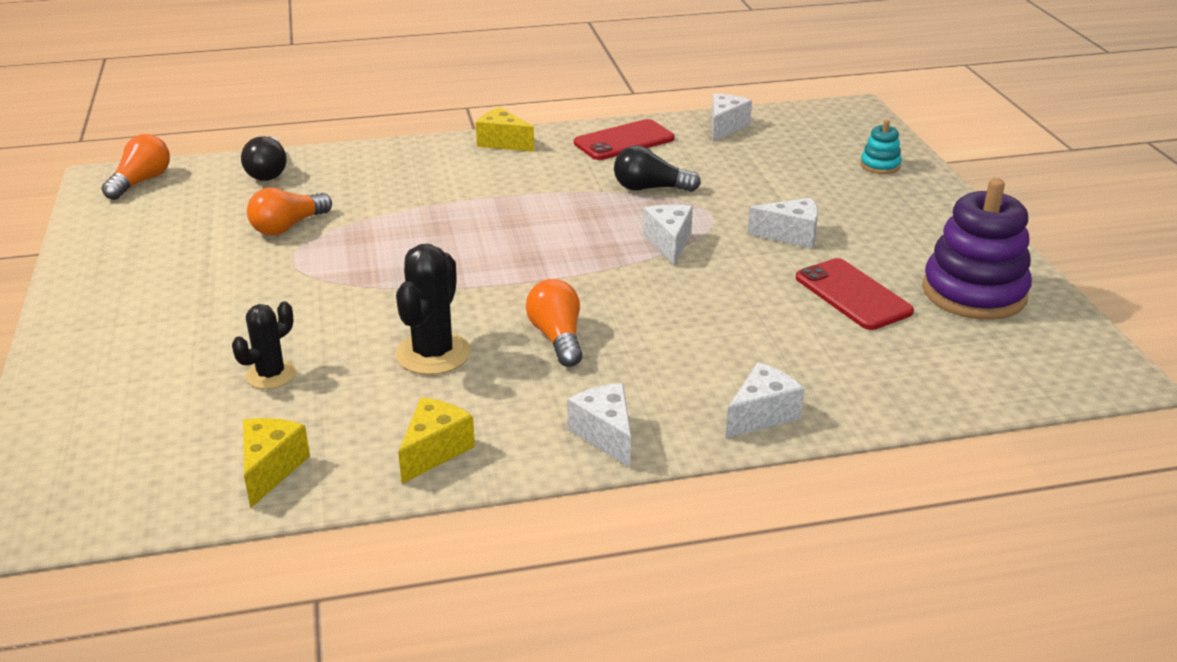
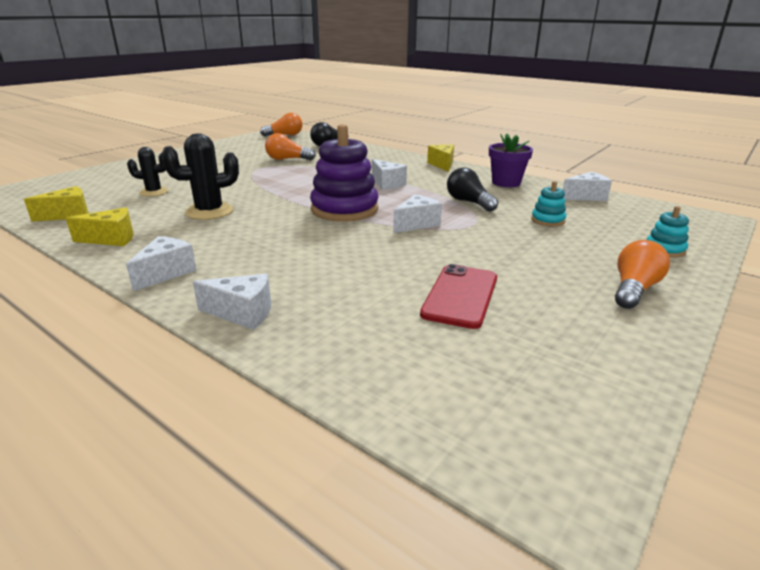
camera: 50 degrees right, 5 degrees down
(557, 338) = (262, 230): orange light bulb -> orange light bulb (634, 289)
(624, 141) = (506, 183): red phone -> purple flower pot
(754, 176) = (548, 220): none -> turquoise stacking toy
(791, 235) = (499, 251): white cheese -> white cheese (387, 184)
(974, 293) = (563, 346): purple stacking toy -> purple stacking toy (344, 209)

